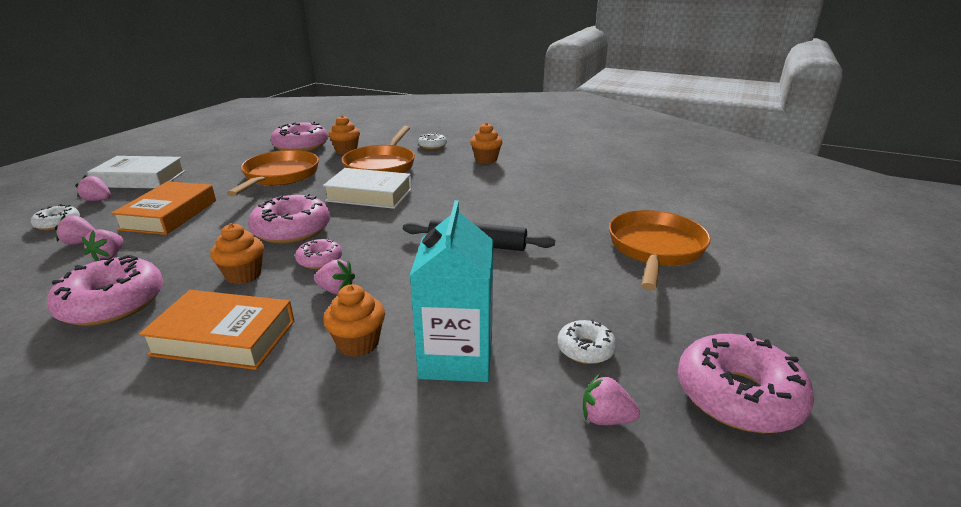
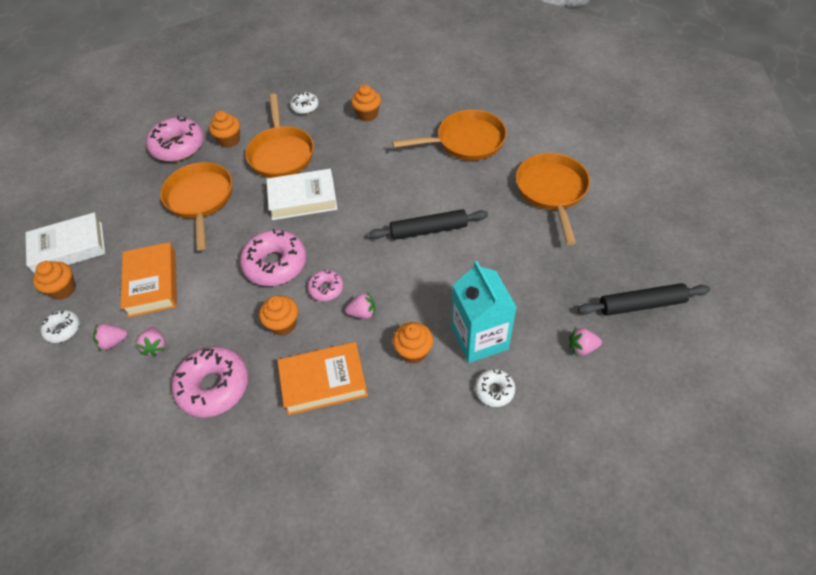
camera: 20 degrees left, 25 degrees up
(98, 200) = (63, 289): pink strawberry -> orange cupcake
(574, 193) = (466, 141): none -> orange pan
(585, 349) = (549, 302): white donut -> white donut (494, 390)
(738, 395) = (641, 305): pink donut -> black rolling pin

